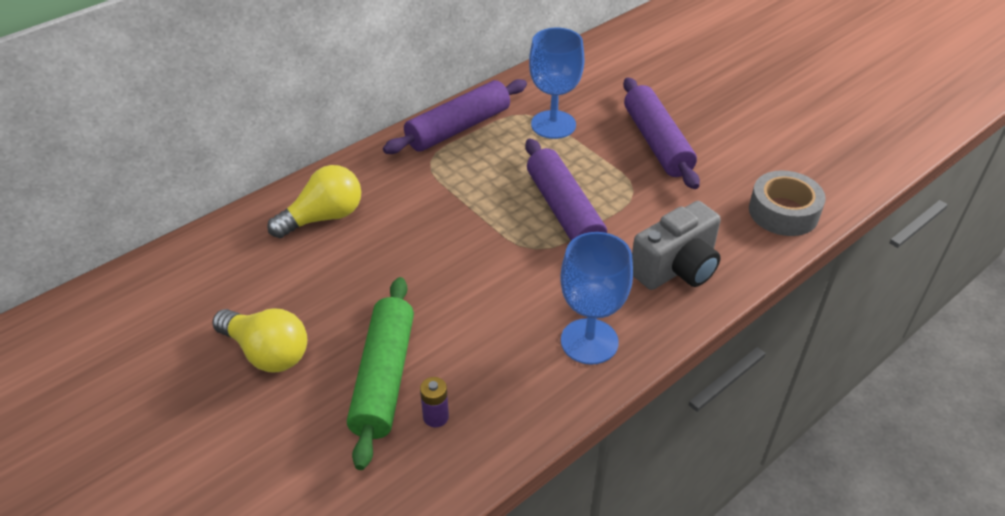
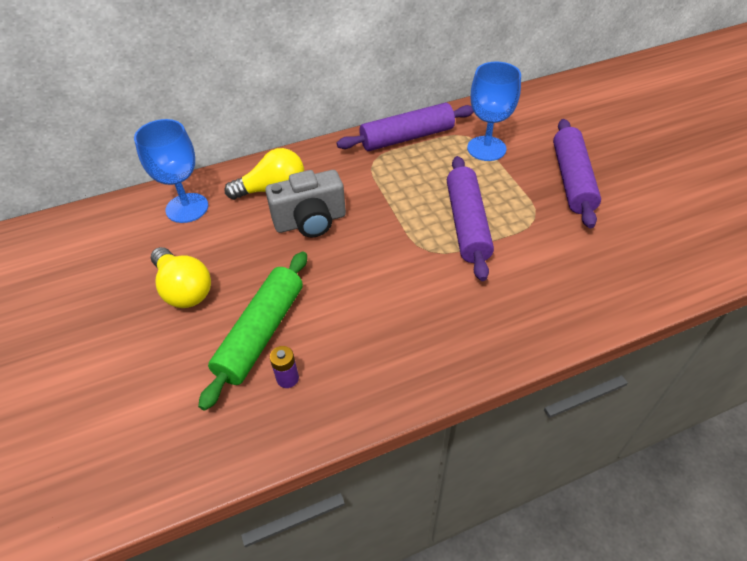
camera: 20 degrees right, 5 degrees up
(589, 341) = (443, 345): blue goblet -> blue goblet (187, 208)
(676, 269) = (548, 297): grey camera -> grey camera (310, 222)
(783, 212) = (670, 266): grey tape -> none

